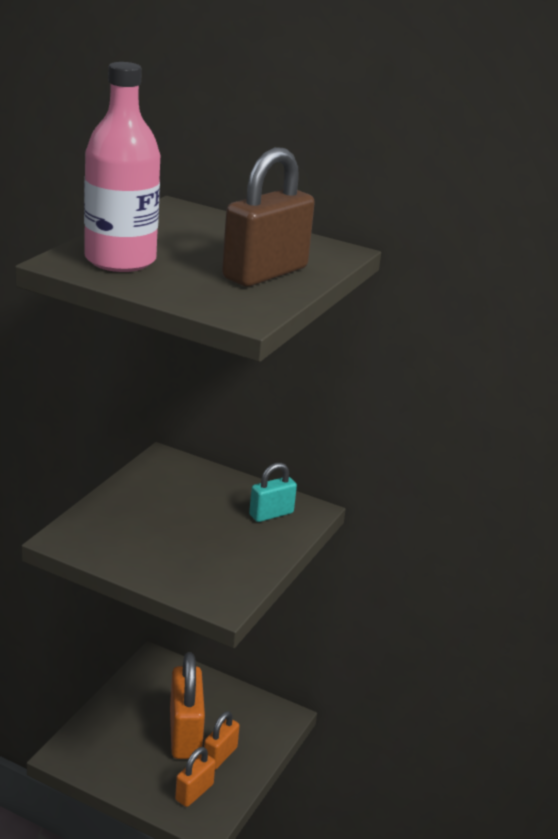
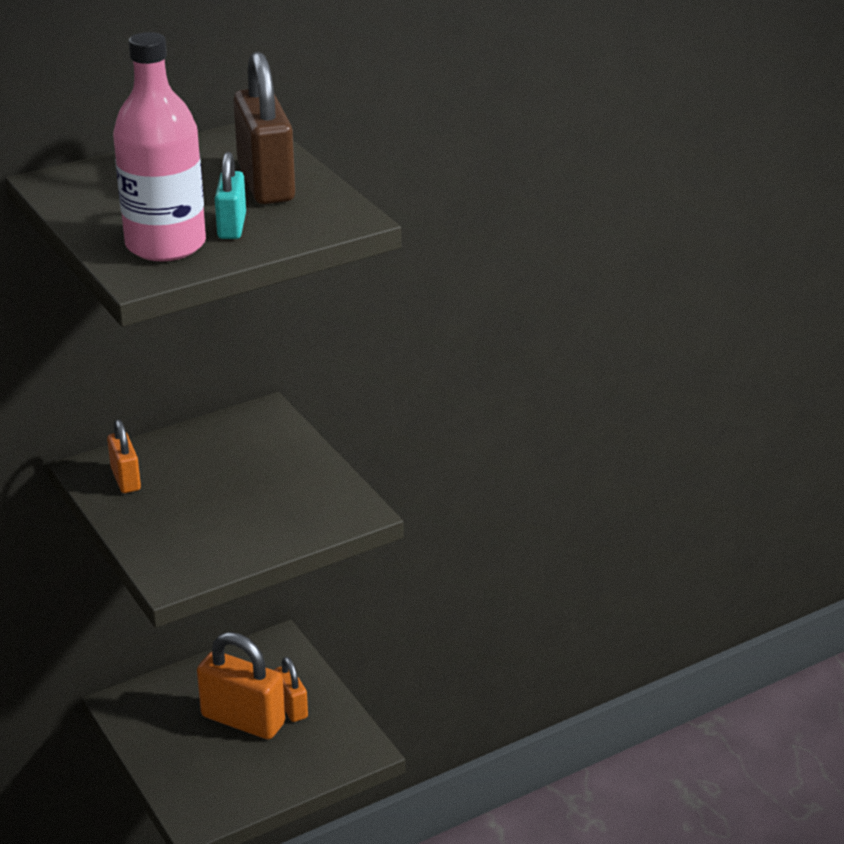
camera: 55 degrees left, 5 degrees up
(194, 792) = (322, 743): orange padlock -> orange padlock (125, 479)
(271, 514) = (250, 436): turquoise padlock -> turquoise padlock (232, 226)

